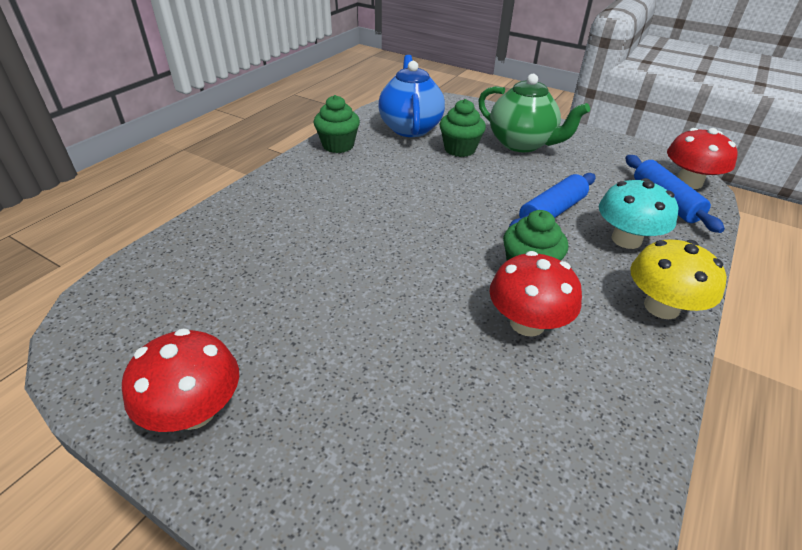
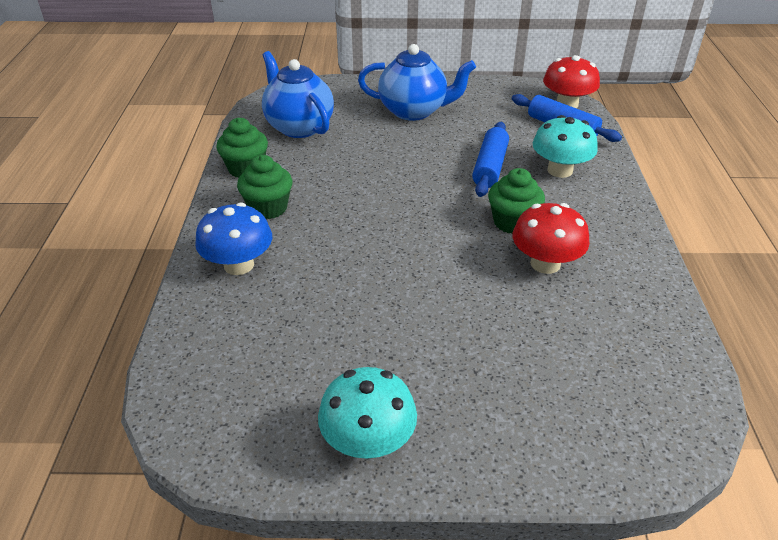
camera: 30 degrees left, 0 degrees up
(195, 411) = (368, 441): red mushroom -> turquoise mushroom
(257, 213) = (239, 265): none -> blue mushroom
(460, 149) = (365, 134): green cupcake -> green cupcake (268, 208)
(522, 144) = (414, 111): green teapot -> blue teapot
(661, 307) = (619, 213): yellow mushroom -> none

